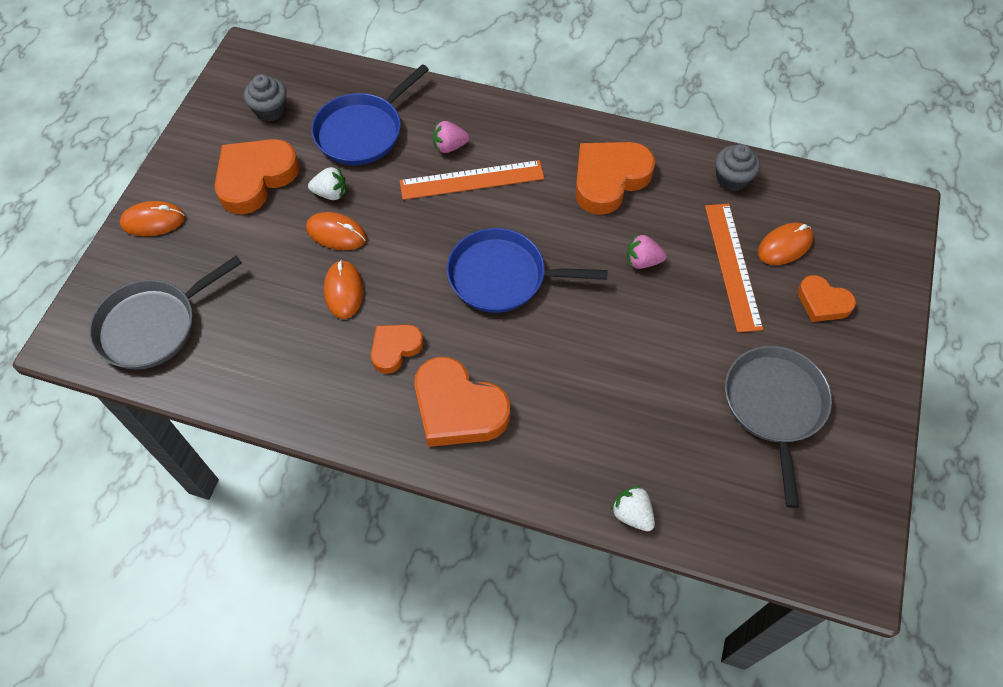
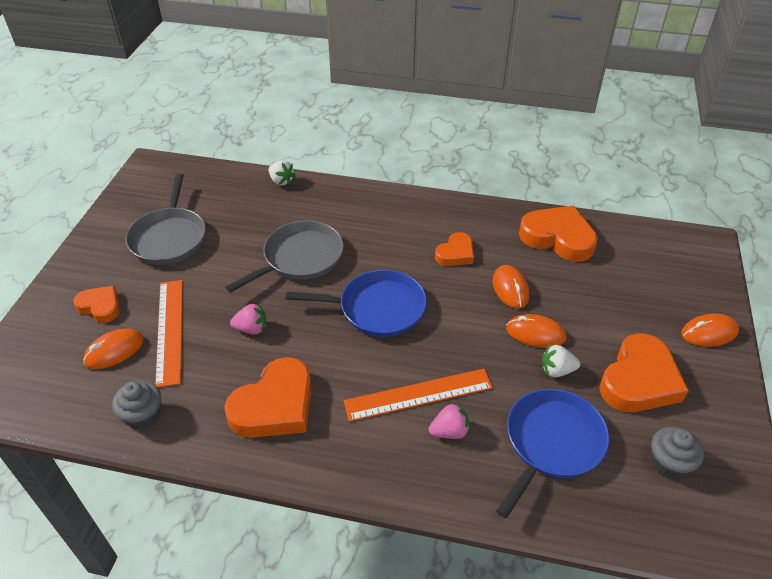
camera: 175 degrees right, 15 degrees down
(152, 326) = (650, 256): grey pan -> grey pan (300, 258)
(458, 408) = (400, 223): orange heart -> orange heart (558, 238)

